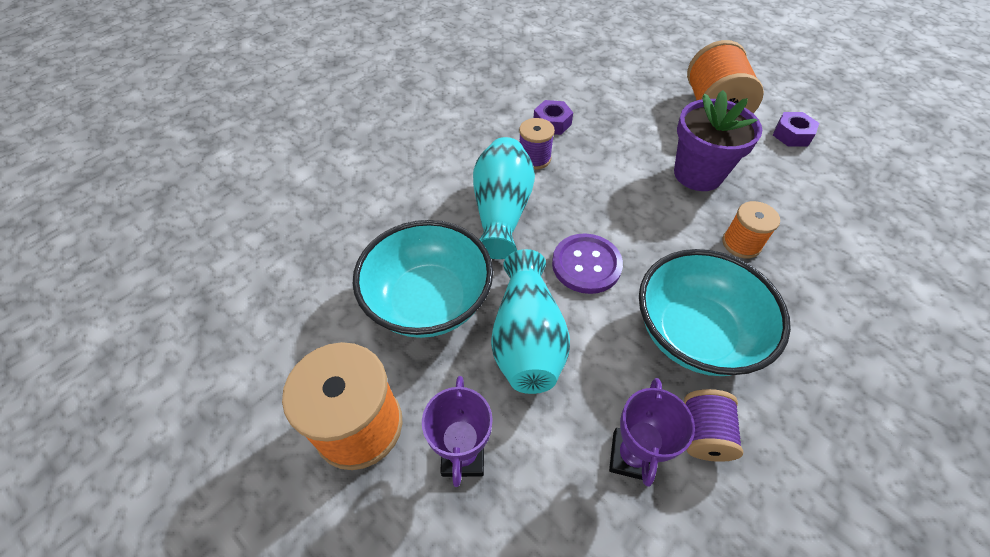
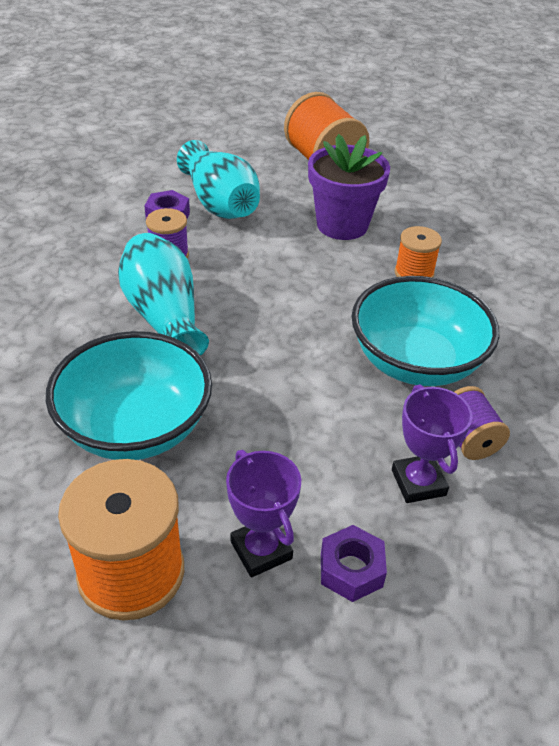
camera: 30 degrees left, 10 degrees down
(527, 338) = (262, 423): turquoise vase -> turquoise vase (220, 203)
(586, 265) = (282, 337): purple button -> none
(792, 135) = (407, 168): purple nut -> purple nut (351, 570)

